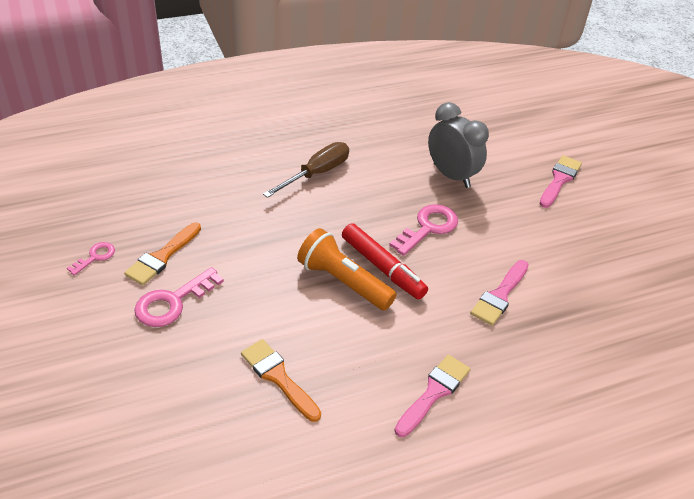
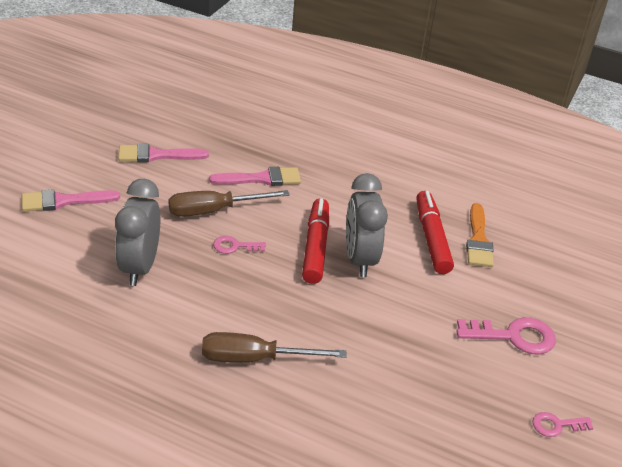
camera: 135 degrees left, 5 degrees down
(162, 257) = (491, 381): orange brush -> none
(315, 345) = (431, 239): none -> red marker
(343, 282) = (359, 259): orange flashlight -> grey clock
(428, 228) = (234, 246): pink key -> pink key, size x0.56
(434, 392) = (386, 171): pink brush -> pink brush (157, 155)
(481, 242) = (214, 211): none -> brown screwdriver

